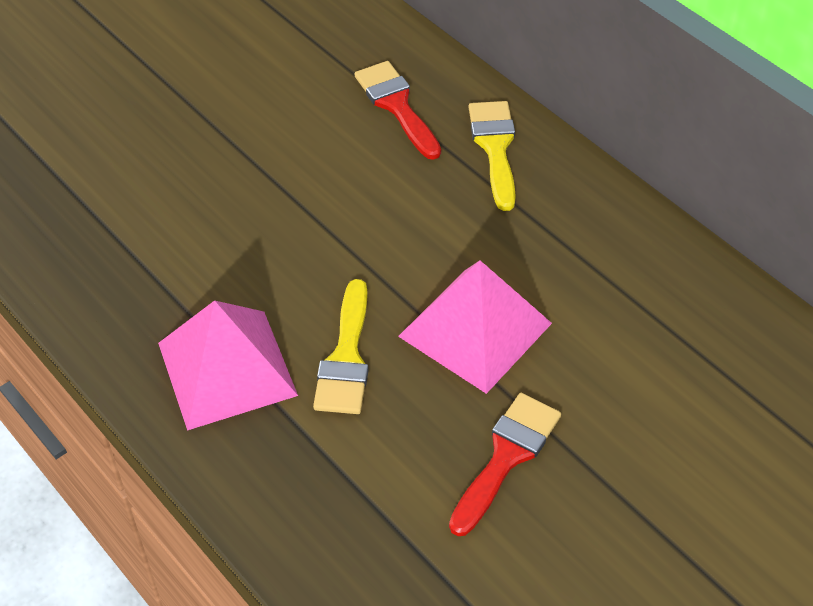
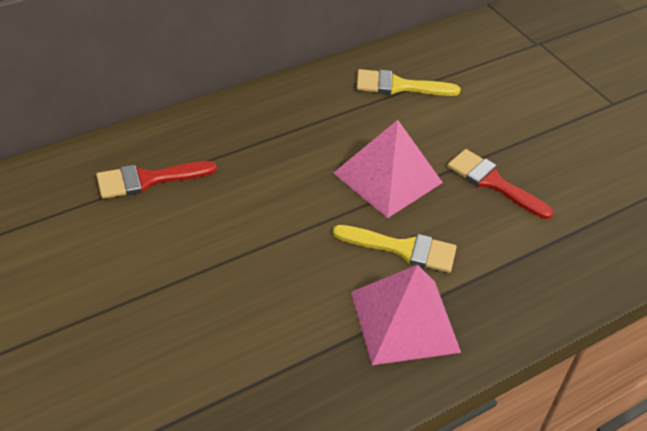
camera: 85 degrees left, 5 degrees down
(495, 147) = (215, 135): yellow brush -> yellow brush (399, 86)

